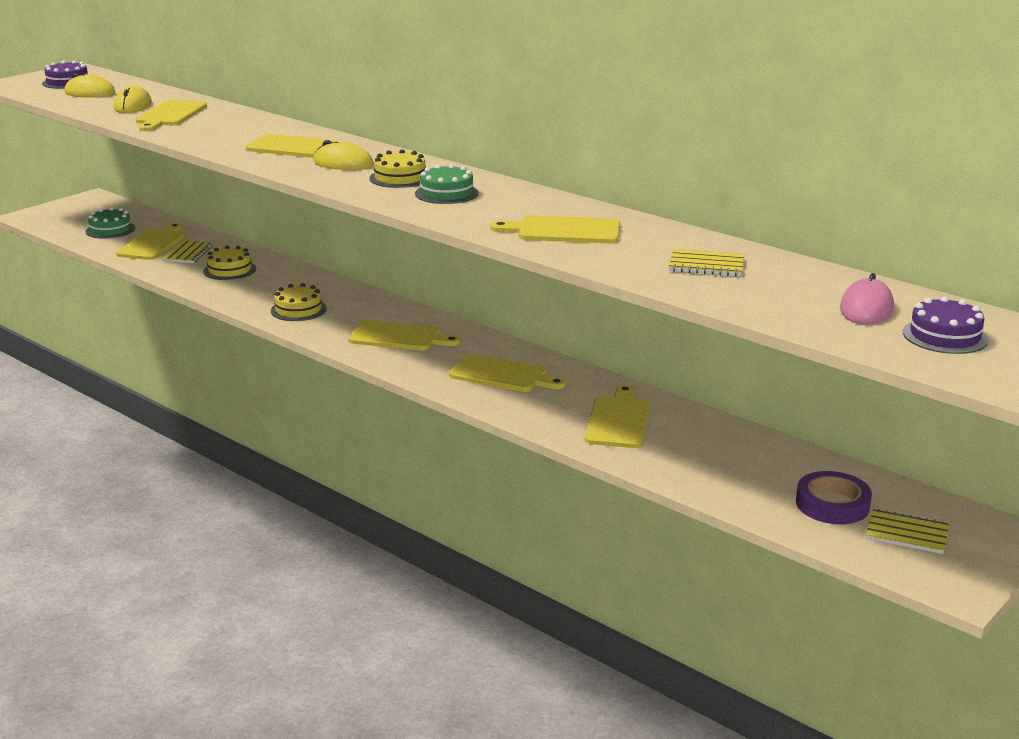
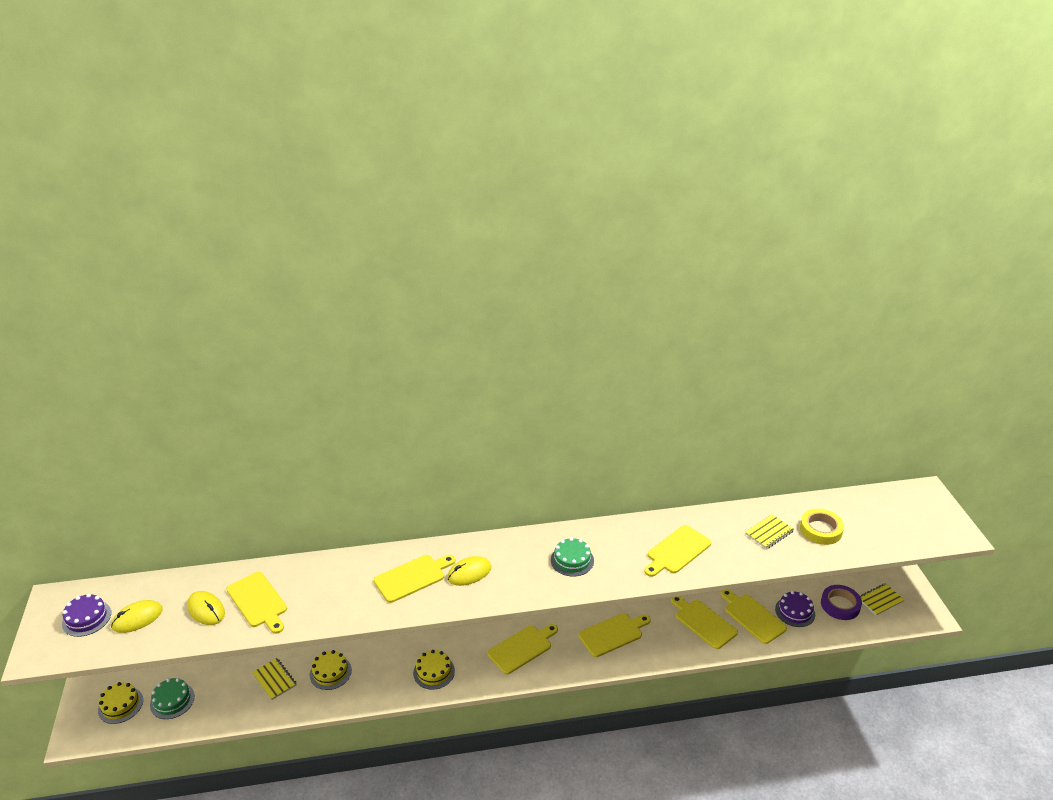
camera: 50 degrees left, 10 degrees up
(153, 244) = (232, 689): yellow cutting board -> yellow cutting board (752, 617)
(400, 178) = (524, 564): yellow cake -> yellow cake (120, 705)
(782, 291) = (820, 530): none -> yellow tape
(866, 308) = (861, 519): pink mouse -> none
(945, 336) = (907, 517): purple cake -> purple cake (795, 611)

